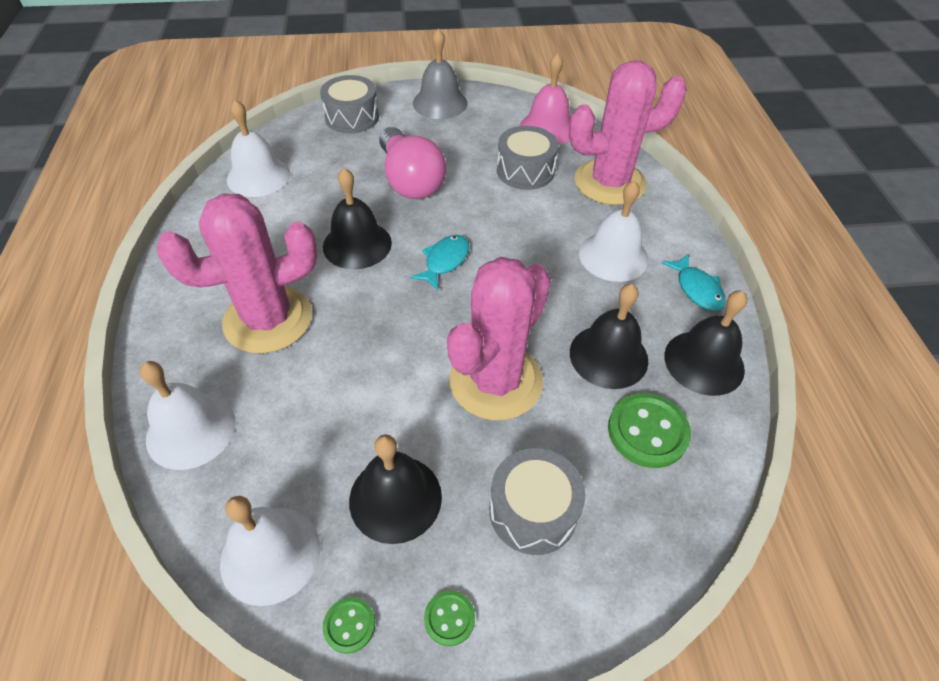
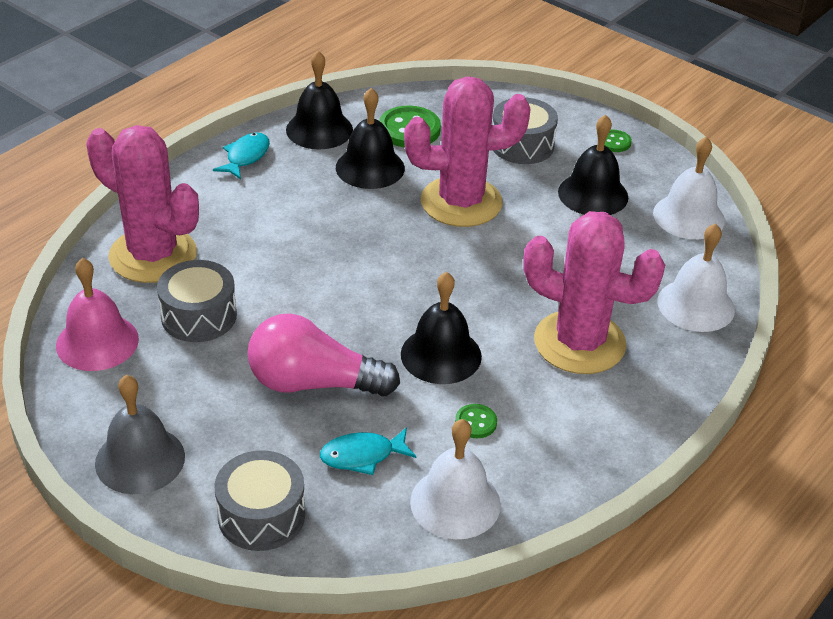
camera: 135 degrees left, 10 degrees down
(349, 625) = (668, 169): green button -> green button (475, 422)
(410, 180) = (313, 383): pink light bulb -> pink light bulb turned 105 degrees counterclockwise
(444, 261) = (388, 291): turquoise fish -> turquoise fish (362, 456)
(613, 256) = (259, 209): white bell -> none

